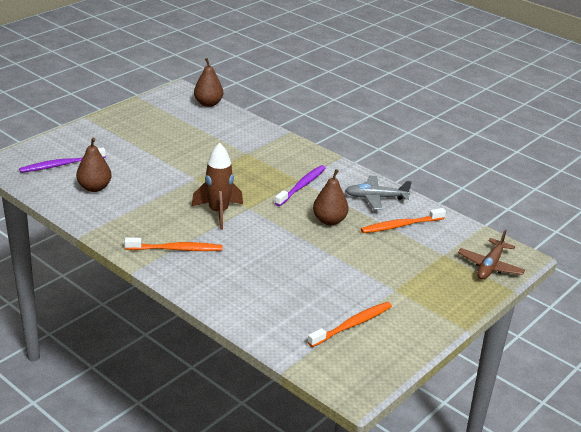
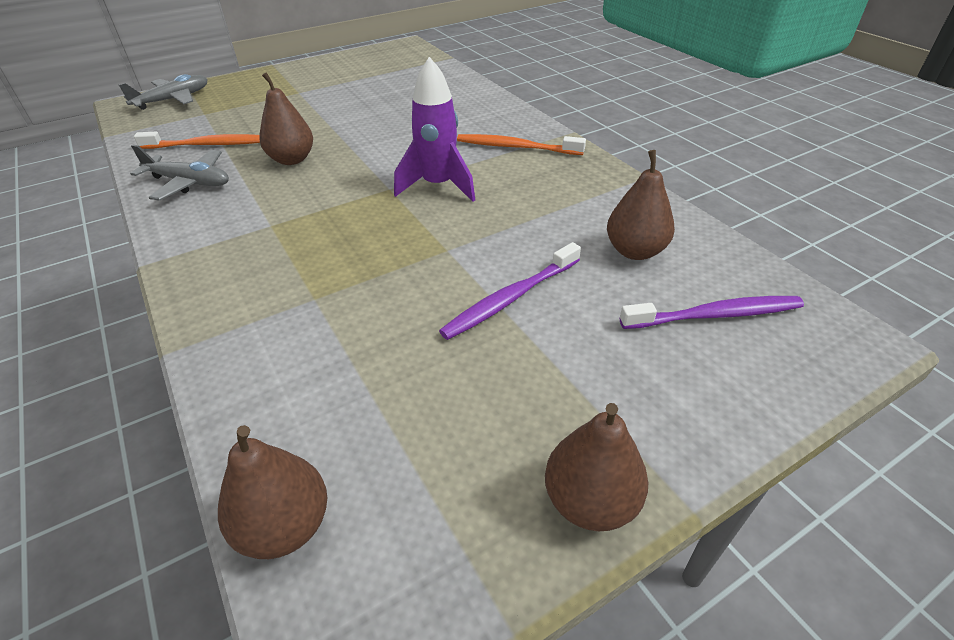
camera: 160 degrees left, 10 degrees up
(117, 115) = (590, 501): none -> brown pear
(218, 212) = (438, 186): brown rocket -> purple rocket
(302, 186) = (277, 213): purple toothbrush -> purple toothbrush (510, 298)
(352, 325) = (369, 74): orange toothbrush -> none
(490, 266) = (173, 99): brown plane -> grey plane

